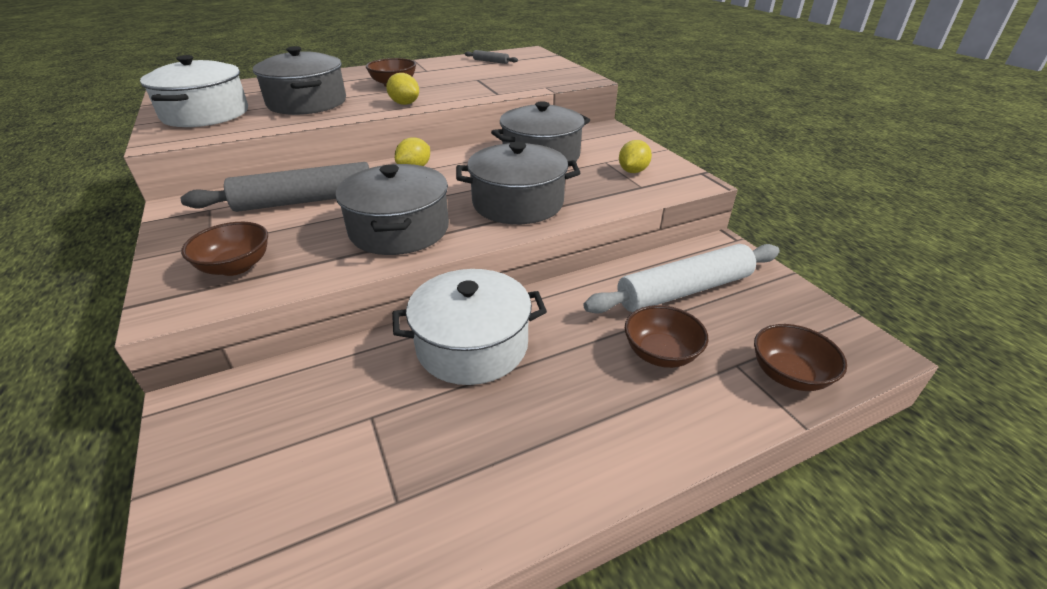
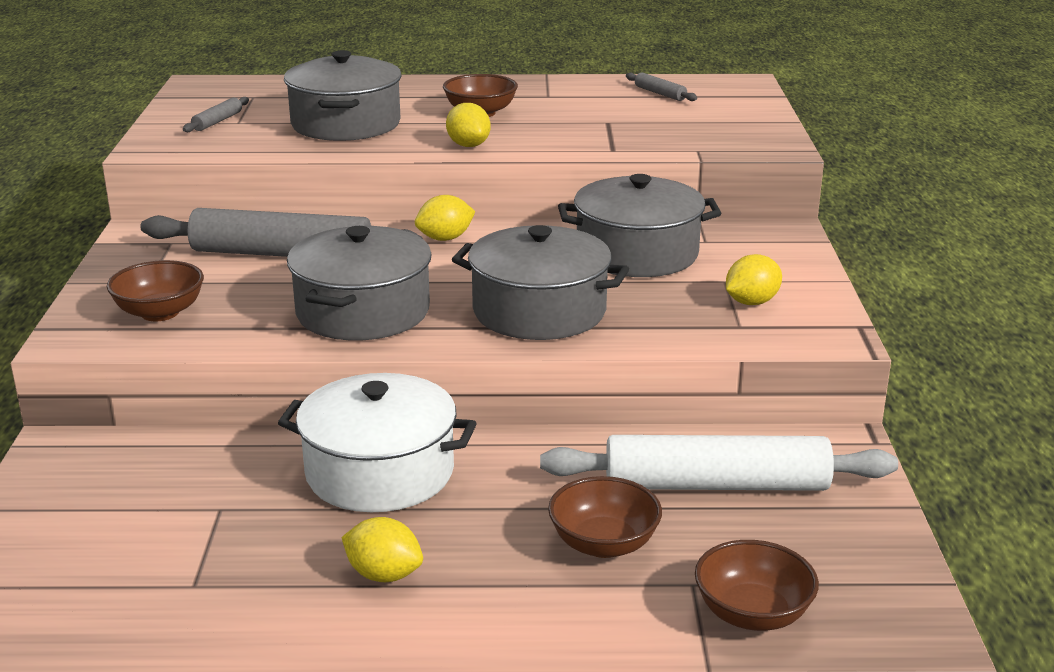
camera: 25 degrees right, 10 degrees down
(206, 114) = (217, 121): white pot -> grey rolling pin
(540, 432) = (384, 575): none -> yellow lemon

